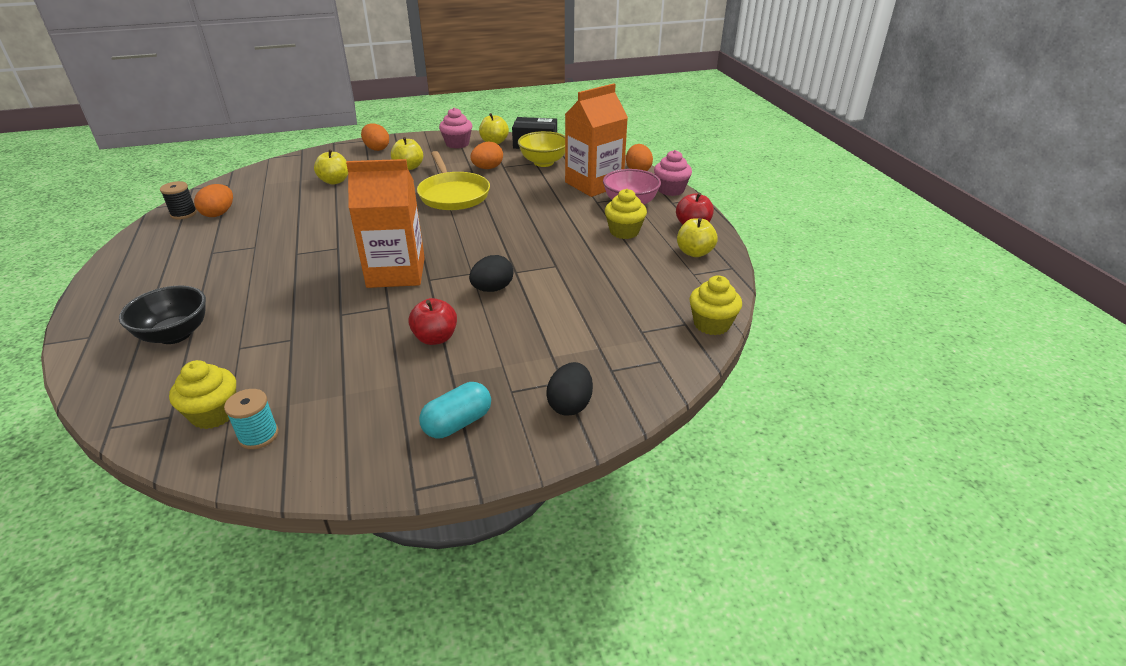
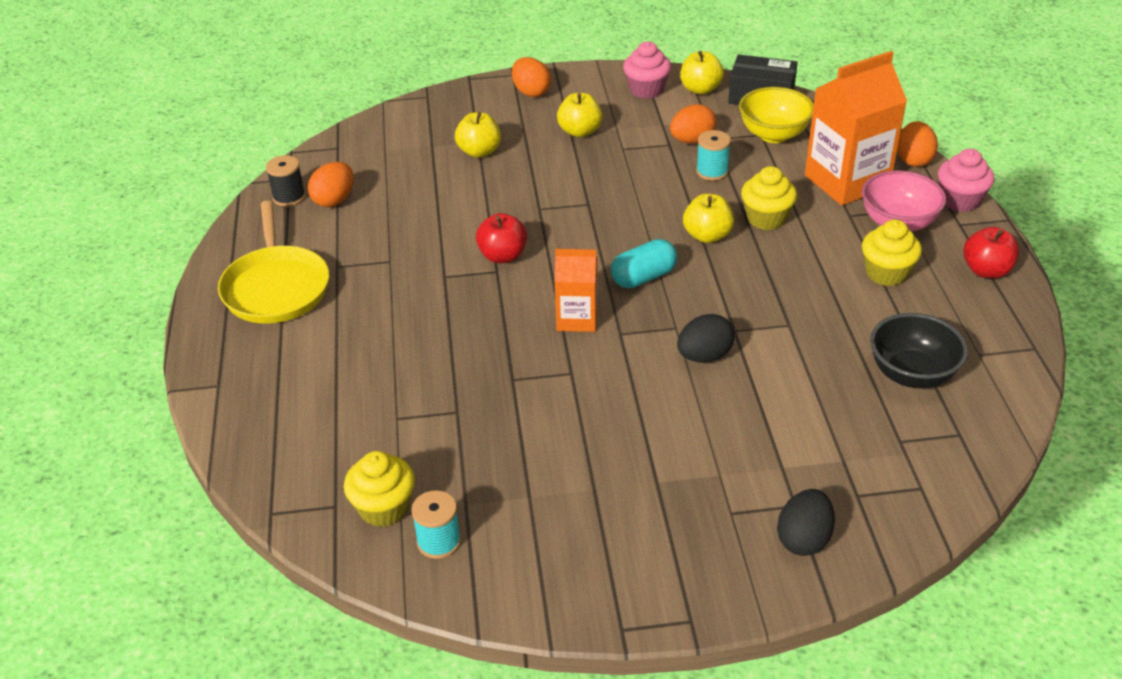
camera: 10 degrees right, 5 degrees up
(175, 334) = (317, 391): black bowl -> black bowl (911, 374)
(396, 272) = (577, 318): orange carton -> orange carton, size x0.57
(435, 338) = (634, 426): red apple -> red apple (503, 256)
(453, 195) = (645, 188): yellow pan -> yellow pan (276, 288)
(457, 423) = (667, 550): turquoise capsule -> turquoise capsule (643, 277)
(501, 183) = (712, 171): none -> turquoise spool
(694, 252) = (984, 318): yellow apple -> yellow apple (707, 236)
(711, 324) = (995, 438): yellow cupcake -> yellow cupcake (766, 218)

